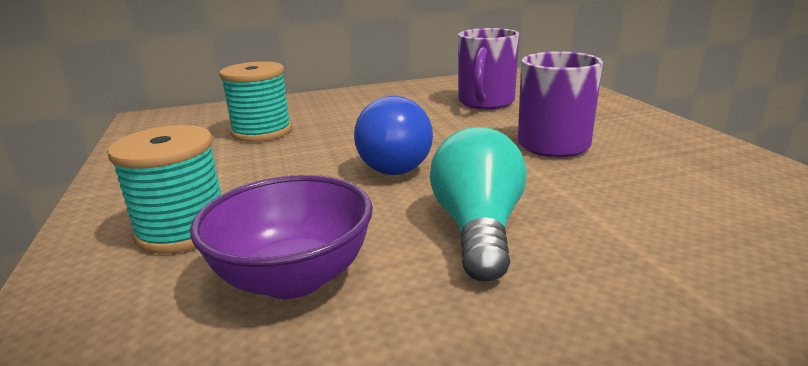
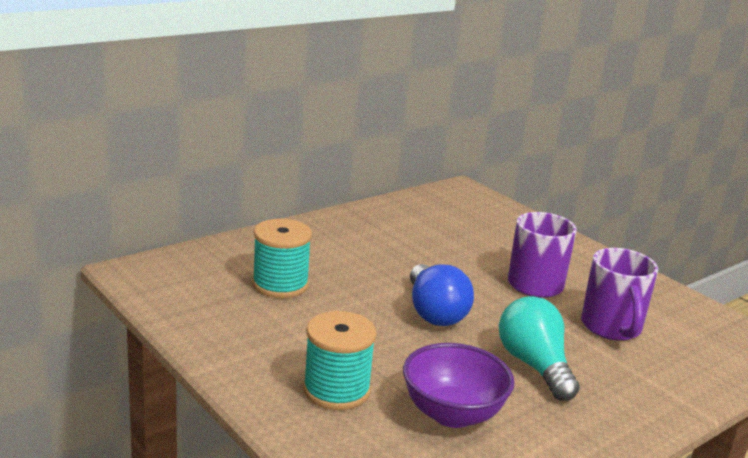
camera: 25 degrees left, 0 degrees up
(485, 103) = (449, 236): purple mug -> purple mug (611, 328)

